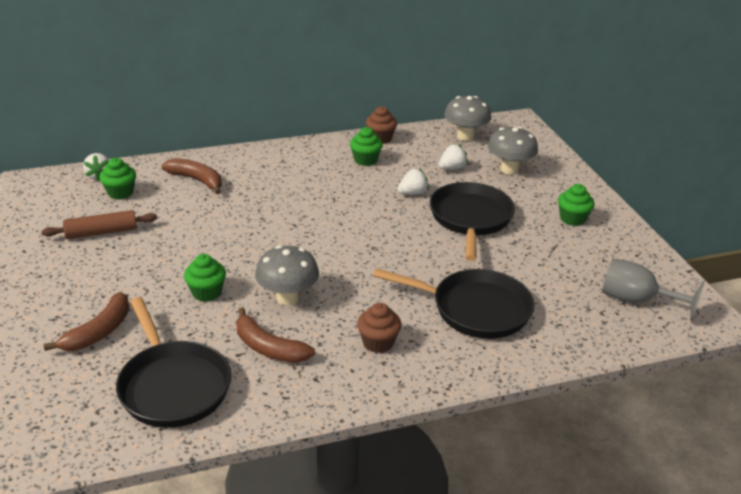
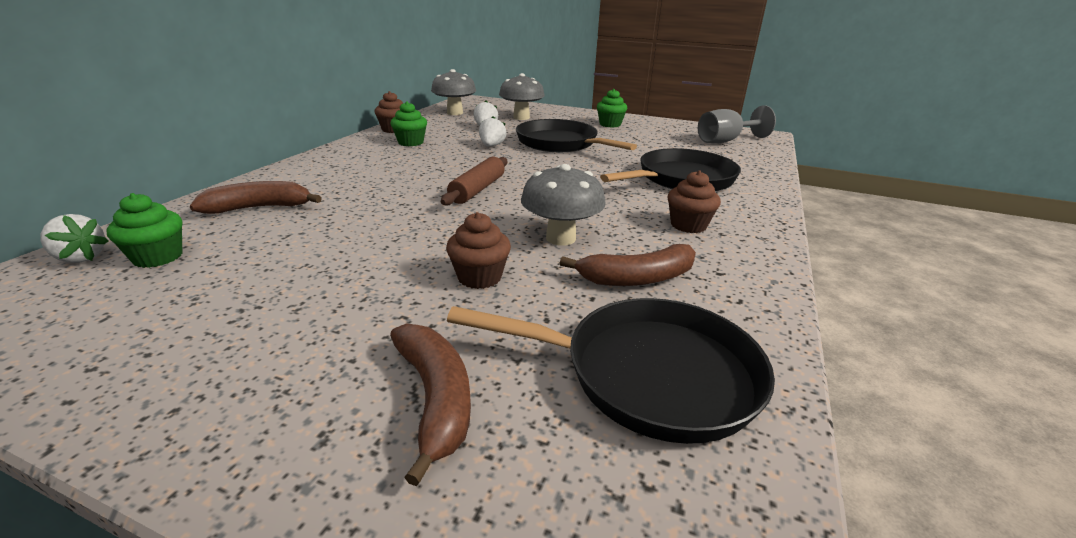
camera: 50 degrees left, 5 degrees down
(101, 232) = (205, 303): brown rolling pin -> brown rolling pin (477, 189)
(206, 292) = (479, 277): green cupcake -> brown cupcake

